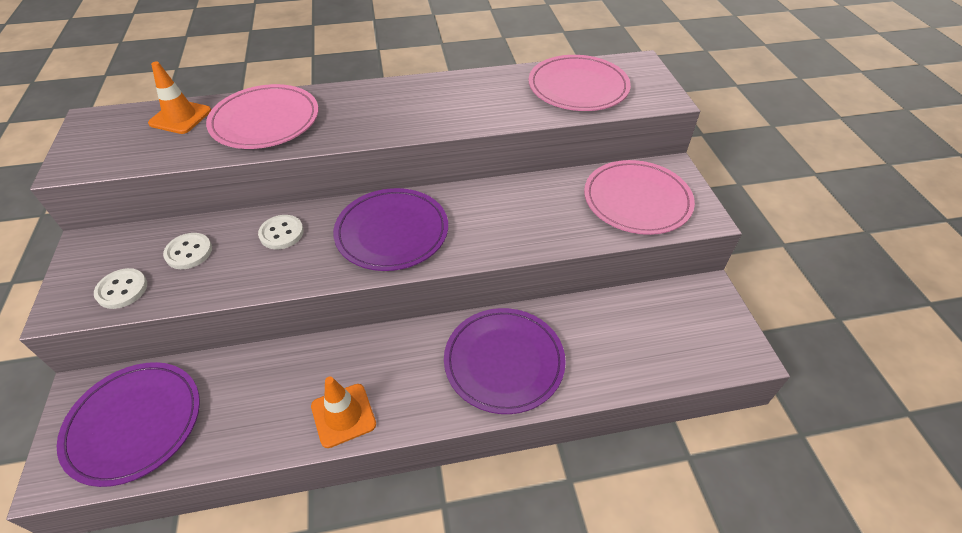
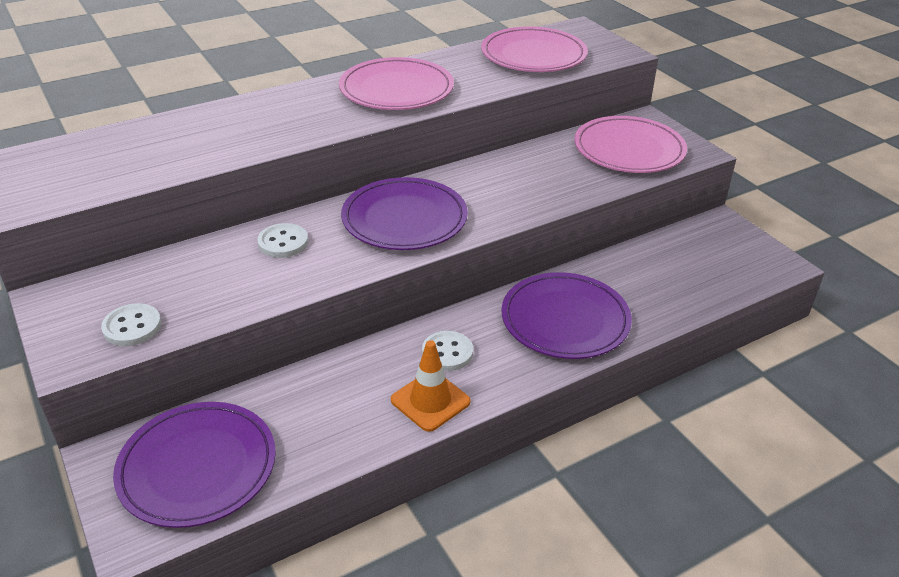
camera: 20 degrees left, 10 degrees down
(180, 117) = (117, 143): orange traffic cone -> none
(189, 252) = (187, 279): white button -> white button (447, 352)
(265, 121) = (223, 131): pink plate -> pink plate (396, 89)

